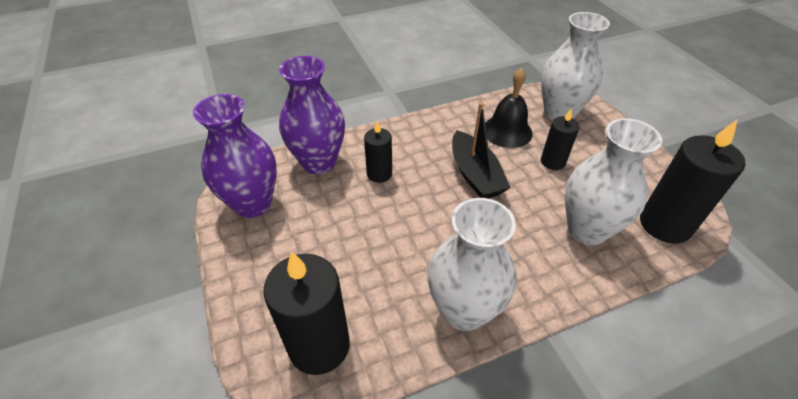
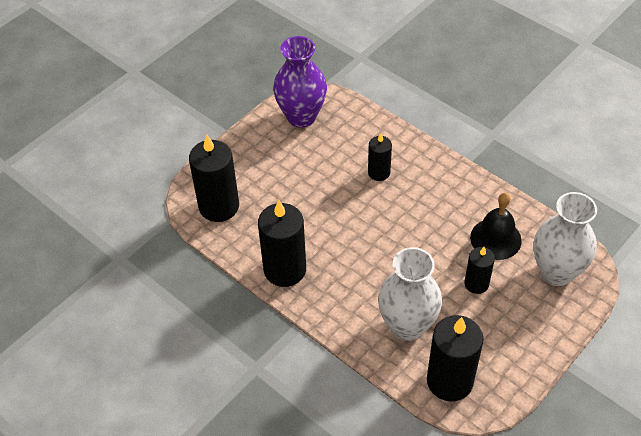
camera: 65 degrees right, 5 degrees up
(319, 162) = (366, 131): purple vase -> none
(464, 310) = (285, 269): white vase -> black candle
(475, 175) = (420, 234): black boat -> none

